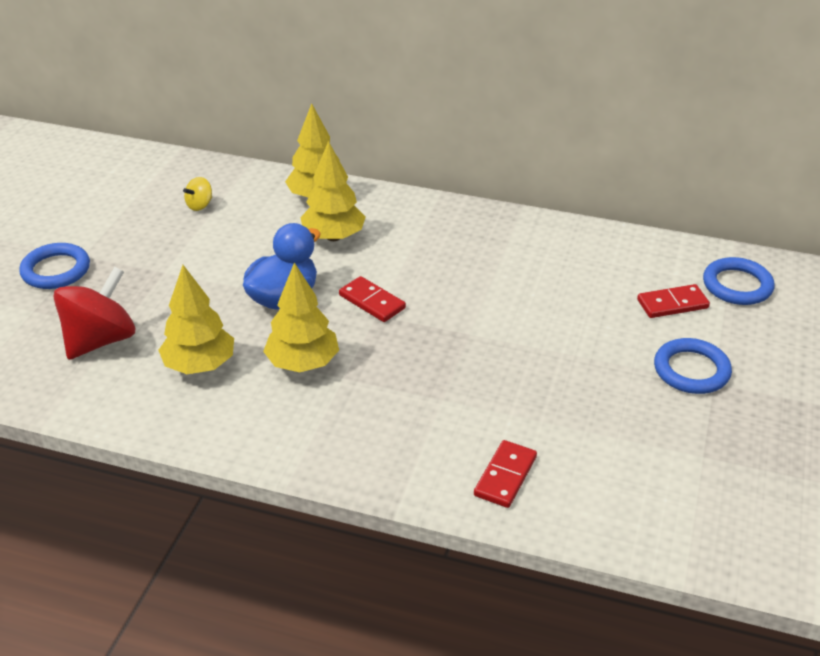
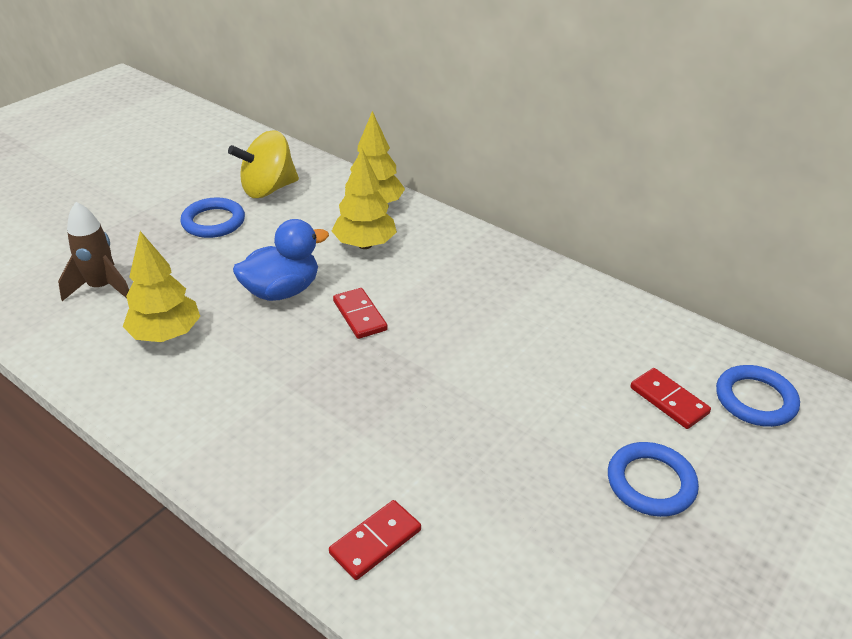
camera: 20 degrees right, 0 degrees up
(56, 270) = (113, 217): blue ring -> blue ring (213, 222)
(100, 340) = (102, 288): red spinning top -> brown rocket
(200, 205) = (268, 189): yellow spinning top -> yellow spinning top, size x2.17
(303, 363) = (256, 359): yellow tree -> none
(672, 304) = (669, 400): red domino -> red domino turned 45 degrees clockwise

